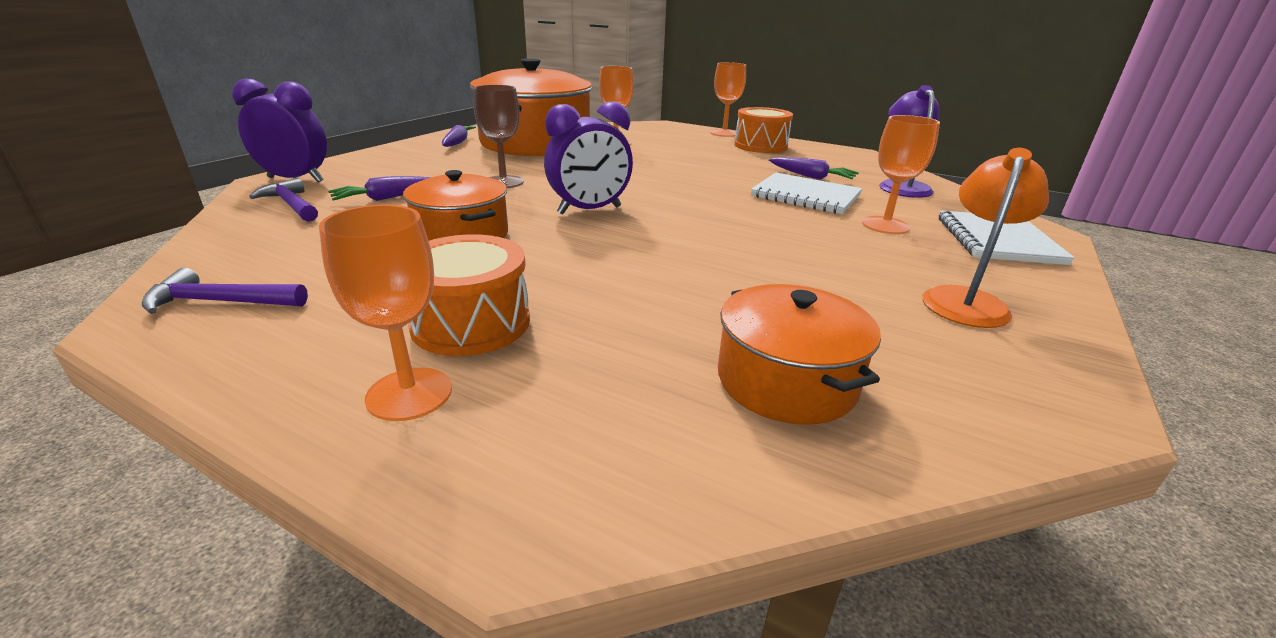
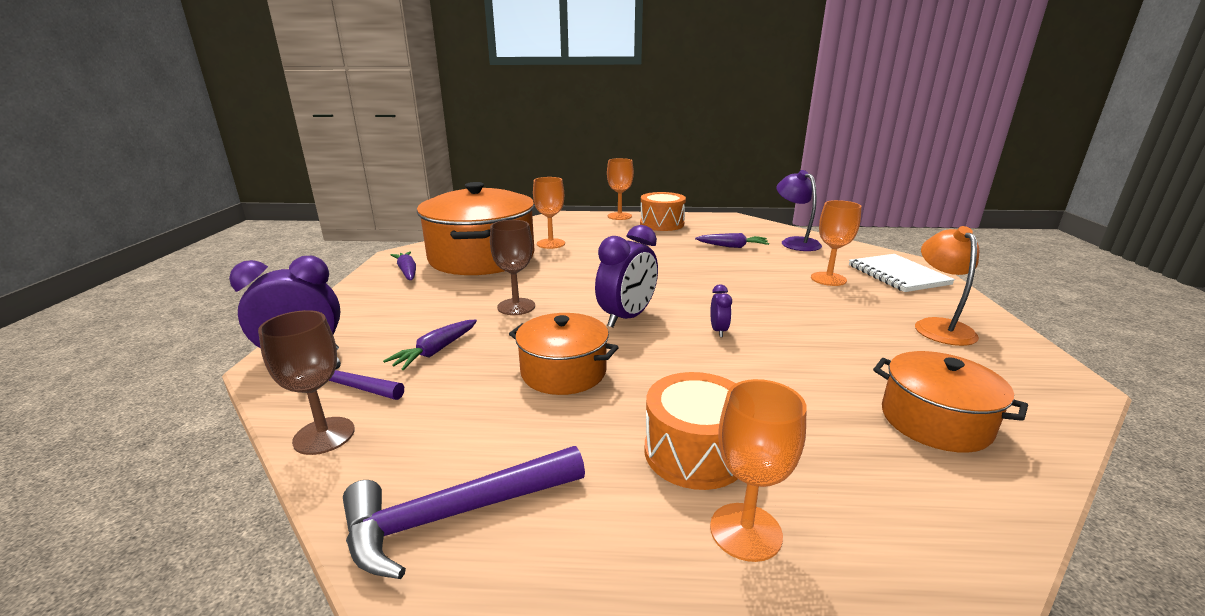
camera: 25 degrees left, 5 degrees down
(220, 302) = (454, 515): purple hammer -> purple hammer, size x1.54
(226, 230) = (324, 435): none -> brown goblet
(665, 240) = (718, 331): none -> purple clock
(805, 196) = (751, 265): white notebook -> none

